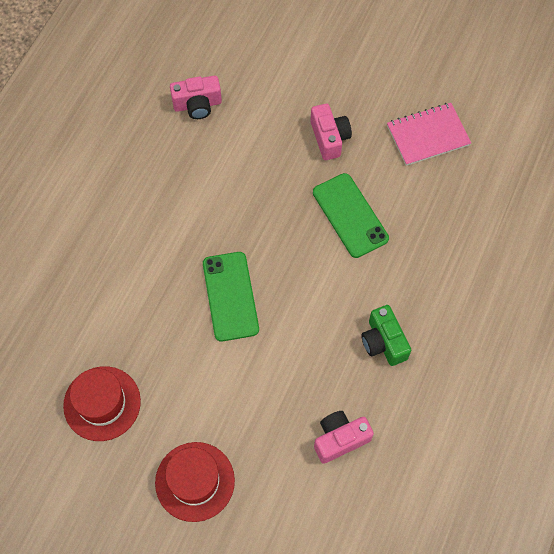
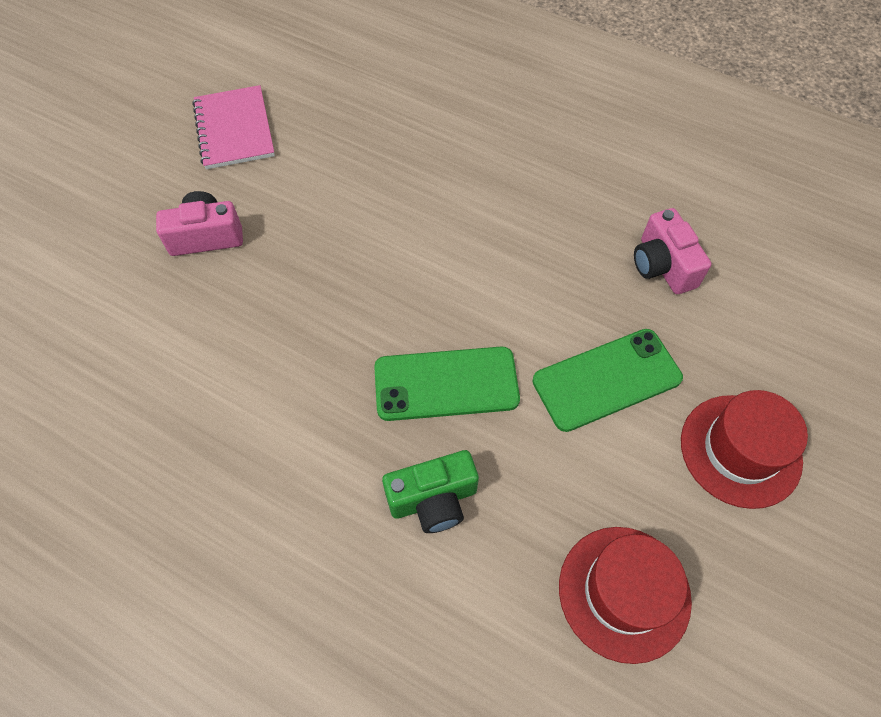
camera: 85 degrees left, 5 degrees down
(197, 105) = (86, 413): pink camera -> none
(350, 215) = (337, 224): green phone -> green phone (607, 380)
(383, 342) = (528, 206): green camera -> green camera (433, 500)

